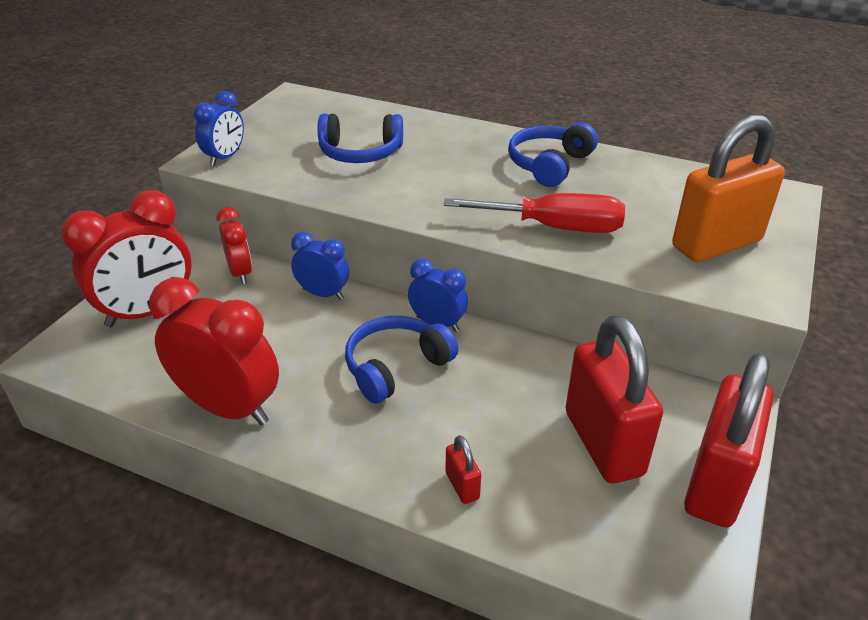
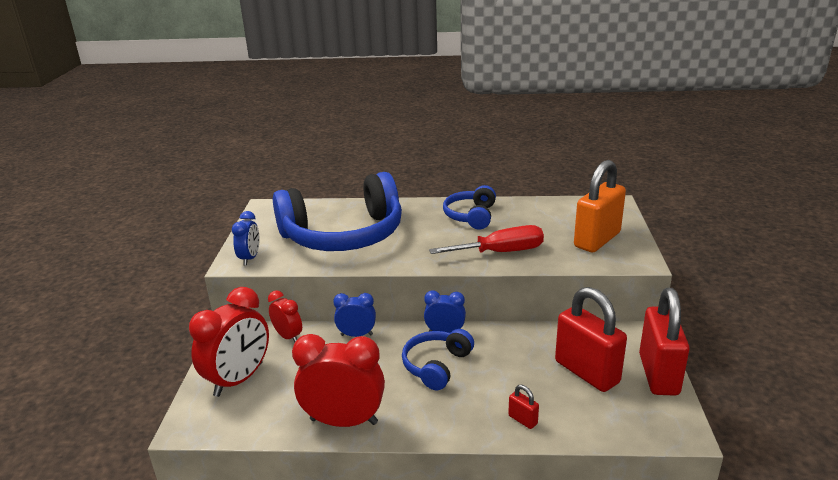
camera: 20 degrees left, 10 degrees down
(360, 152) = (343, 234): blue headphones -> blue headphones, size x2.05

